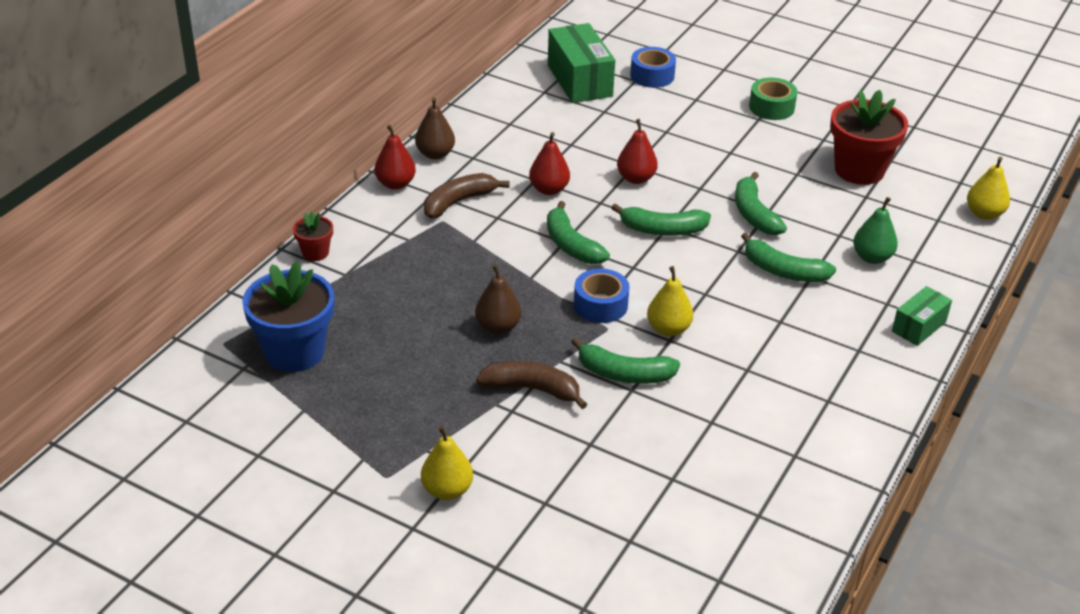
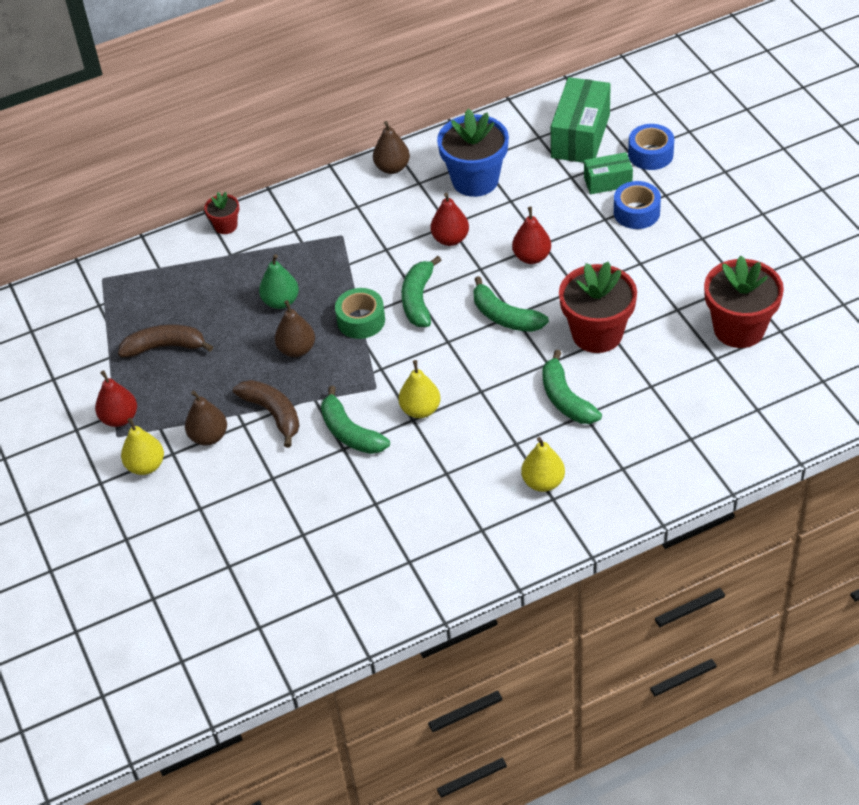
camera: 40 degrees right, 10 degrees up
(295, 352) = (142, 307): blue flower pot -> blue flower pot (475, 180)
(395, 184) = (337, 185): red pear -> red pear (119, 418)
(458, 202) = (369, 222): brown banana -> brown banana (165, 347)
(487, 436) = (209, 436): none -> brown pear
(600, 305) = (389, 364): blue tape -> blue tape (636, 212)
(754, 214) = (597, 334): green banana -> red flower pot
(771, 107) = (727, 230): green tape -> green tape (361, 320)
(872, 257) = (656, 420): green pear -> green pear (281, 301)
(919, 326) = (626, 502): green box -> green box (608, 182)
(984, 214) = (808, 422): yellow pear -> yellow pear (543, 482)

